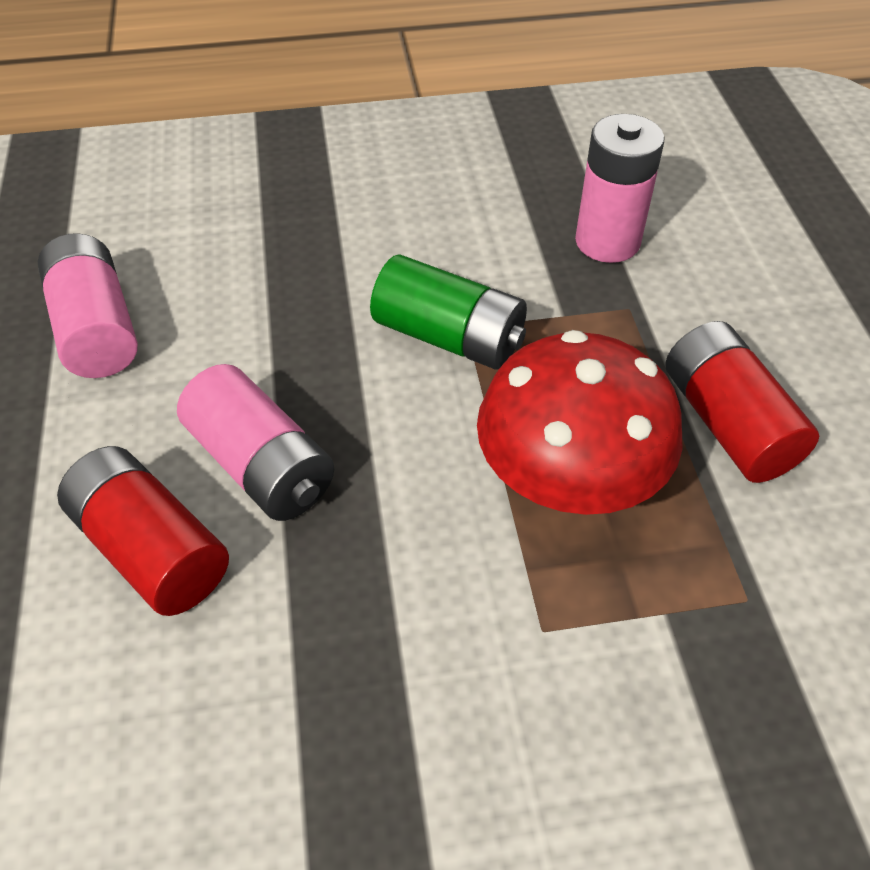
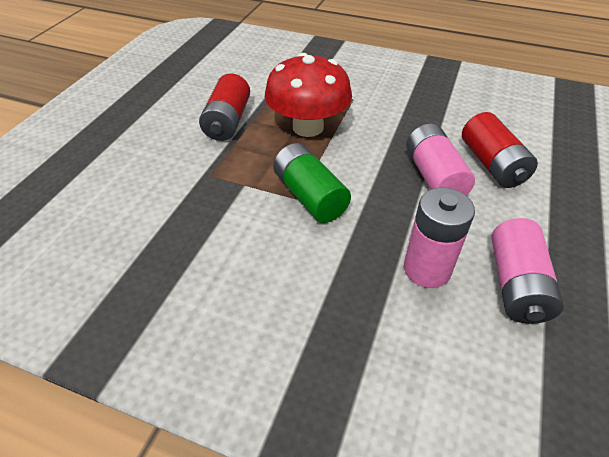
camera: 150 degrees left, 5 degrees down
(607, 241) = (178, 211): pink battery -> pink battery (427, 269)

